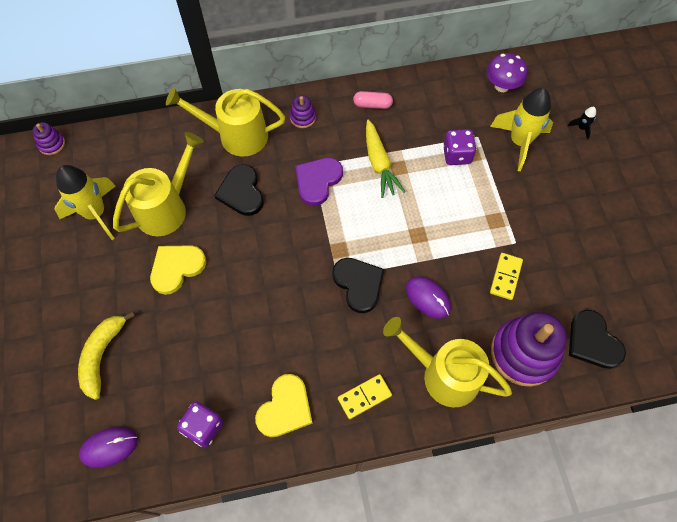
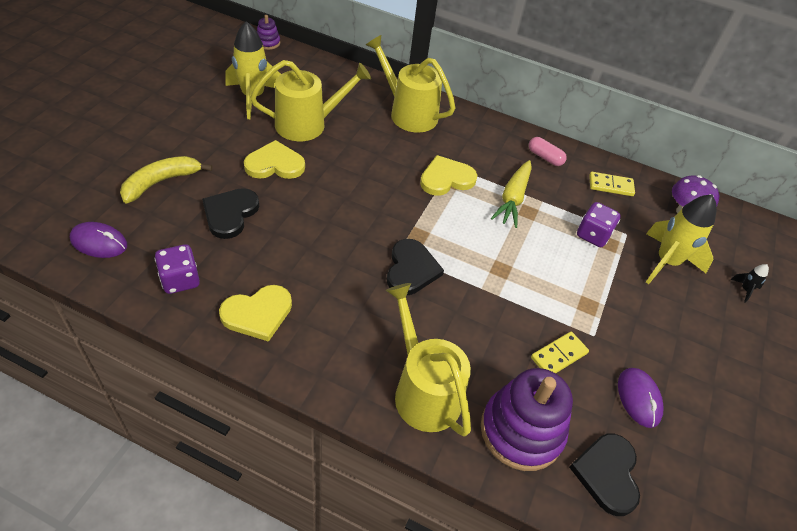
camera: 30 degrees right, 15 degrees down
(241, 192) = (376, 149): black heart -> black heart (230, 214)
(303, 117) = (475, 132): purple stacking toy -> none
(317, 181) = (446, 178): purple heart -> yellow heart
(364, 397) = (333, 355): yellow domino -> yellow domino (610, 186)
(427, 298) = (465, 321): purple mouse -> purple mouse (638, 398)

